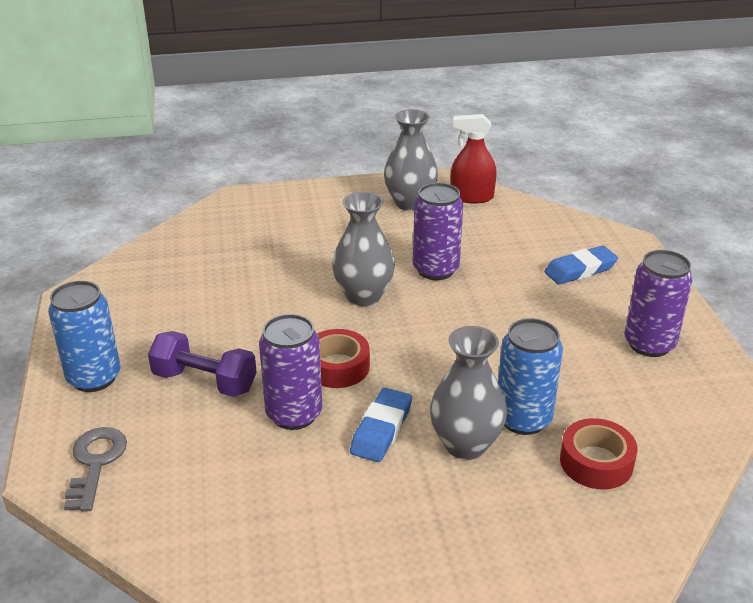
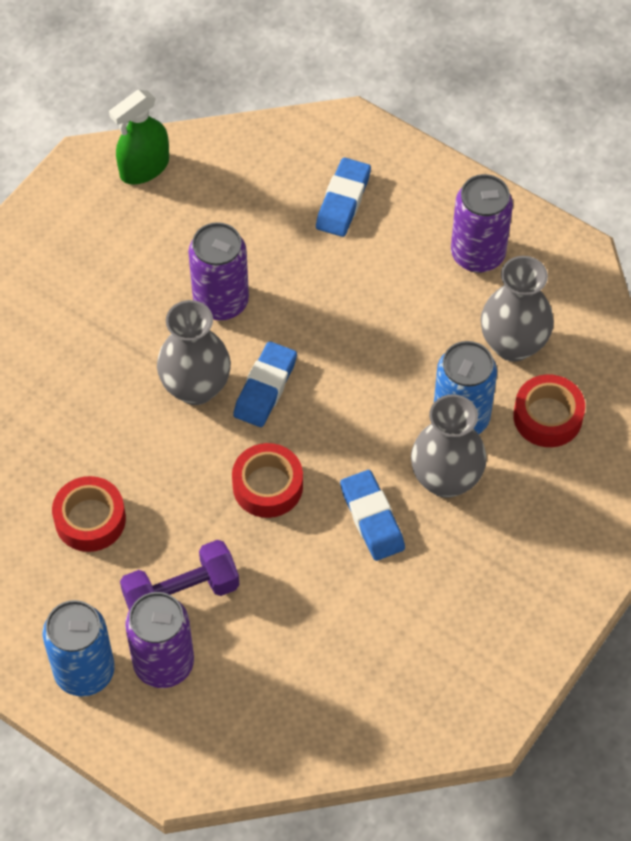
camera: 45 degrees left, 25 degrees up
(95, 463) = (200, 738): grey key -> none
(212, 313) = (90, 519): none -> red tape
(294, 414) = (291, 562): purple can -> purple can (163, 663)
(406, 321) = (265, 388): none -> blue eraser
(410, 203) = (95, 224): grey vase -> grey vase (513, 344)
(471, 197) = (144, 168): red spray bottle -> green spray bottle

